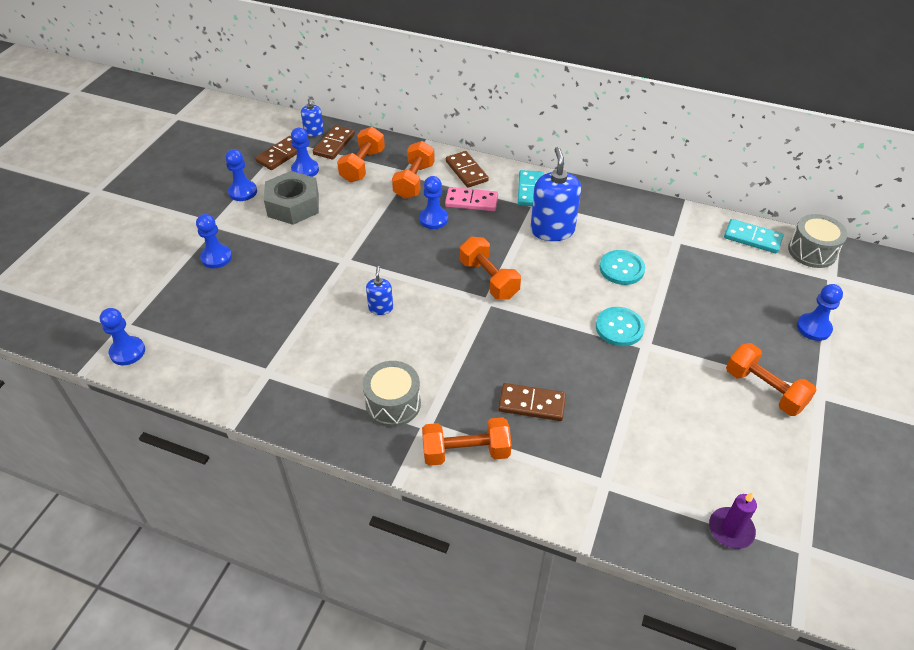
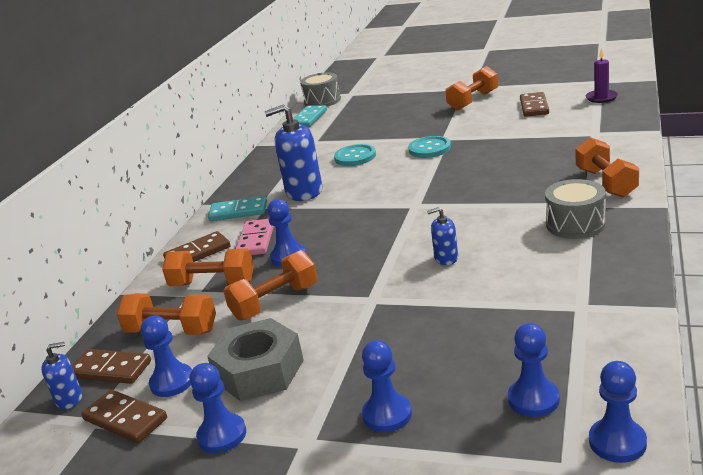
camera: 90 degrees left, 20 degrees down
(489, 279) = (384, 209): orange dumbbell -> orange dumbbell (275, 302)
(532, 404) = (535, 167): brown domino -> brown domino (534, 107)
(813, 328) = (405, 94): blue pawn -> blue pawn (533, 399)

